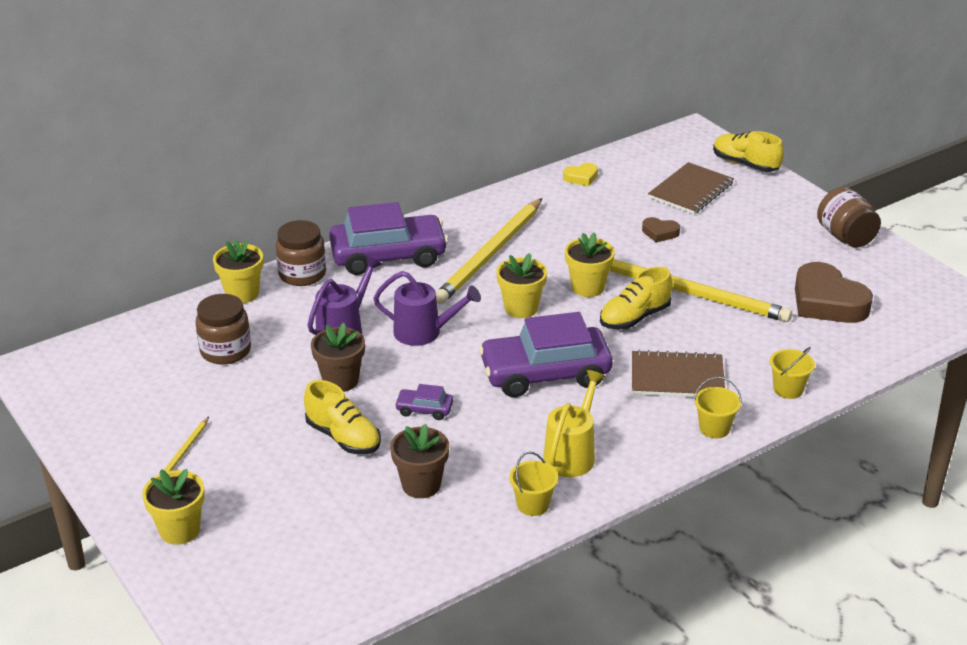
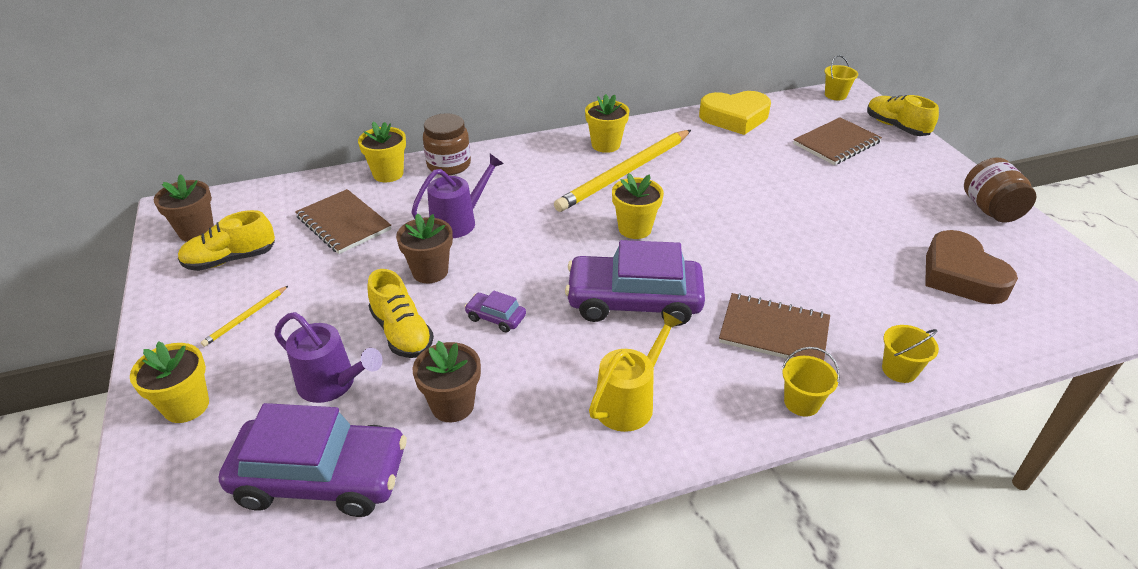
camera: 15 degrees right, 5 degrees up
(74, 384) = (196, 231): none -> brown flower pot
(225, 351) = (343, 223): brown jar -> brown notebook
(388, 256) = (532, 160): purple car -> purple car (321, 477)
(424, 332) = (532, 237): purple watering can -> purple watering can (333, 384)
(533, 504) = (562, 458): yellow bucket -> yellow bucket (835, 95)
(581, 177) = (734, 118): yellow heart -> yellow heart, size x2.10
(588, 287) = (708, 219): yellow flower pot -> yellow flower pot (605, 145)
(635, 318) = (746, 257): yellow shoe -> yellow shoe (231, 259)
(660, 233) = (795, 177): brown heart -> none
(690, 293) = (812, 241): yellow pencil -> none

